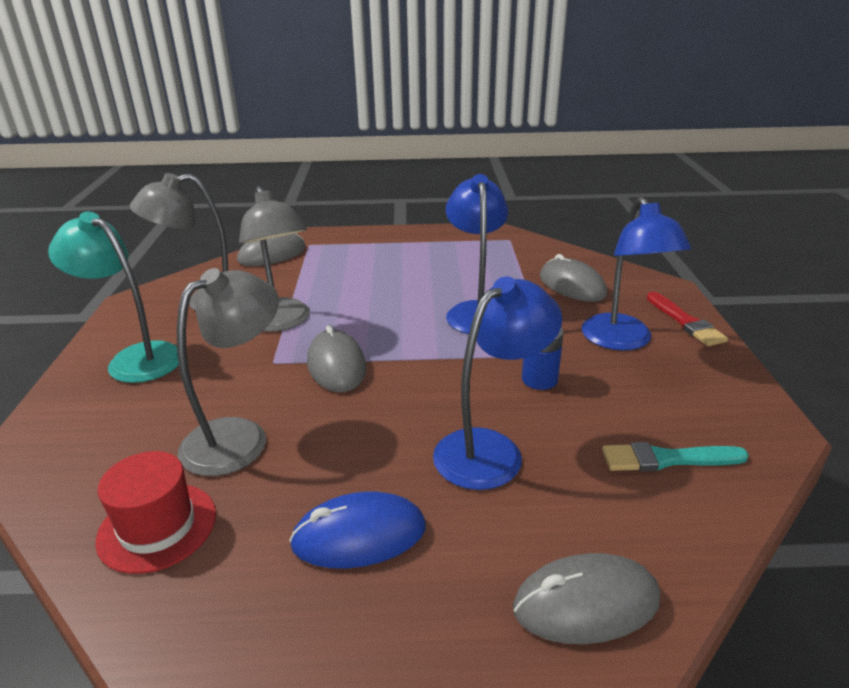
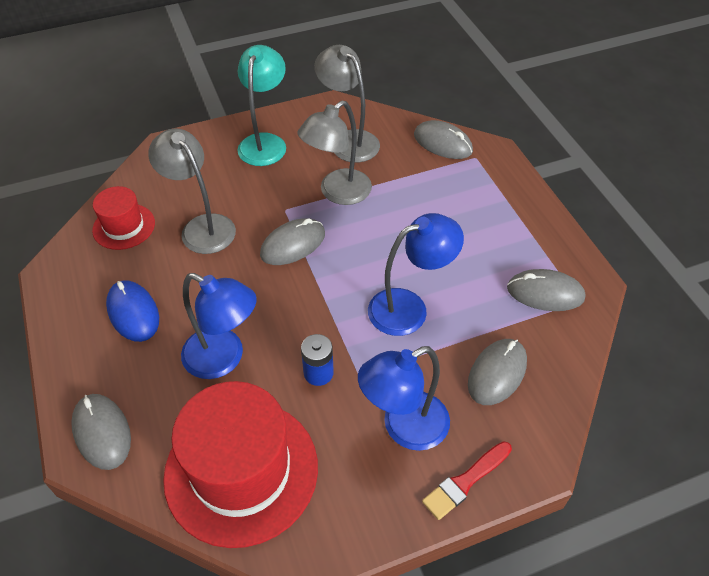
camera: 70 degrees right, 20 degrees up
(239, 436) = (202, 227): grey lamp -> grey lamp turned 150 degrees counterclockwise
(494, 249) = (545, 293): none -> grey mouse
(667, 459) = (241, 471): turquoise brush -> red hat

